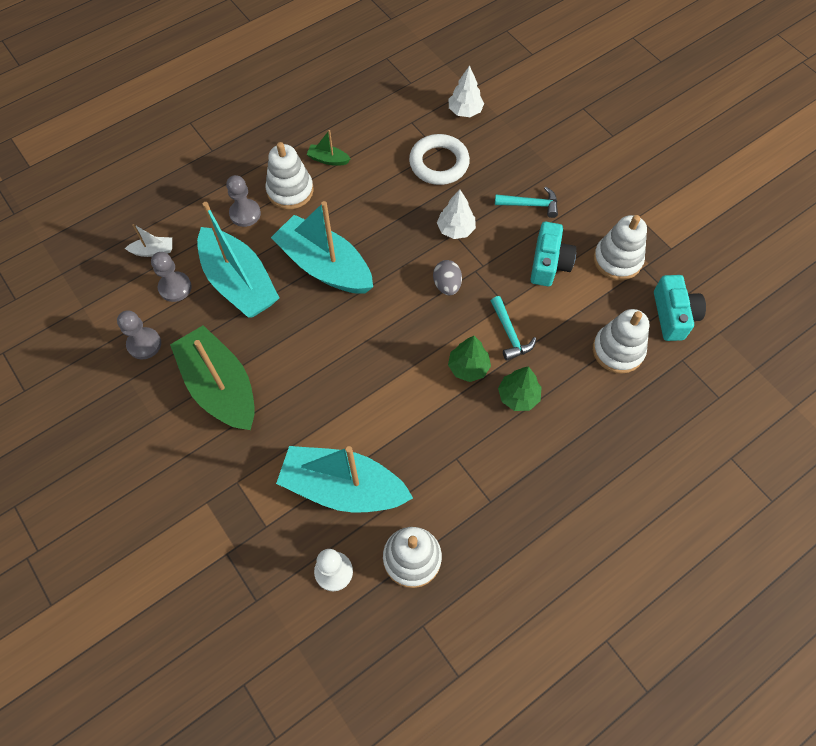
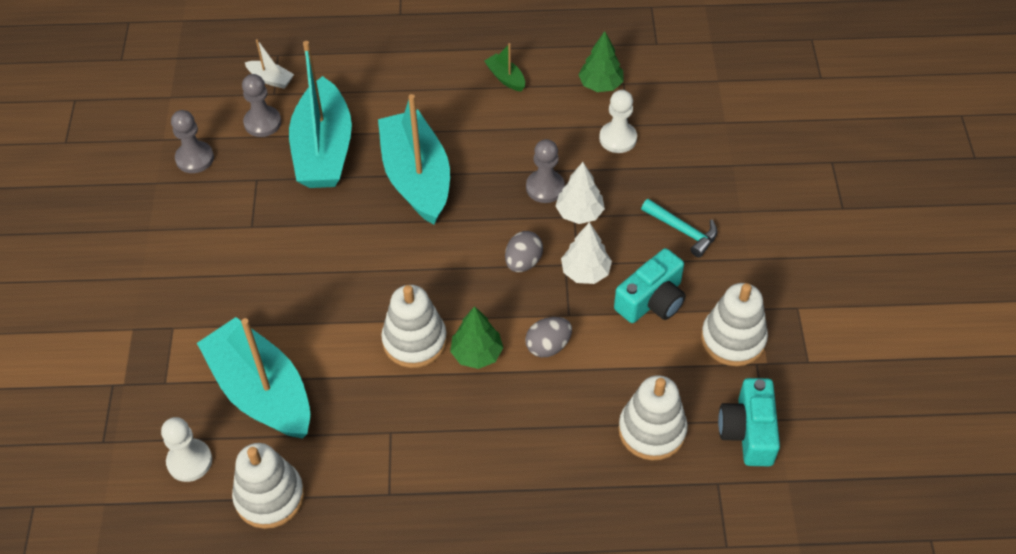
camera: 35 degrees right, 10 degrees down
(220, 387) = (228, 234): green boat -> none
(245, 214) = (382, 88): grey pawn -> grey pawn (545, 187)
(290, 191) = (443, 89): white stacking toy -> white stacking toy (414, 341)
(439, 163) = (618, 138): white ring -> white pawn
(465, 111) = (691, 100): white tree -> white tree (585, 272)
(510, 334) = (548, 346): turquoise hammer -> grey egg
(518, 396) = (504, 412): green tree -> green tree (600, 85)
(673, 315) = (748, 431): turquoise camera -> turquoise camera turned 150 degrees clockwise

